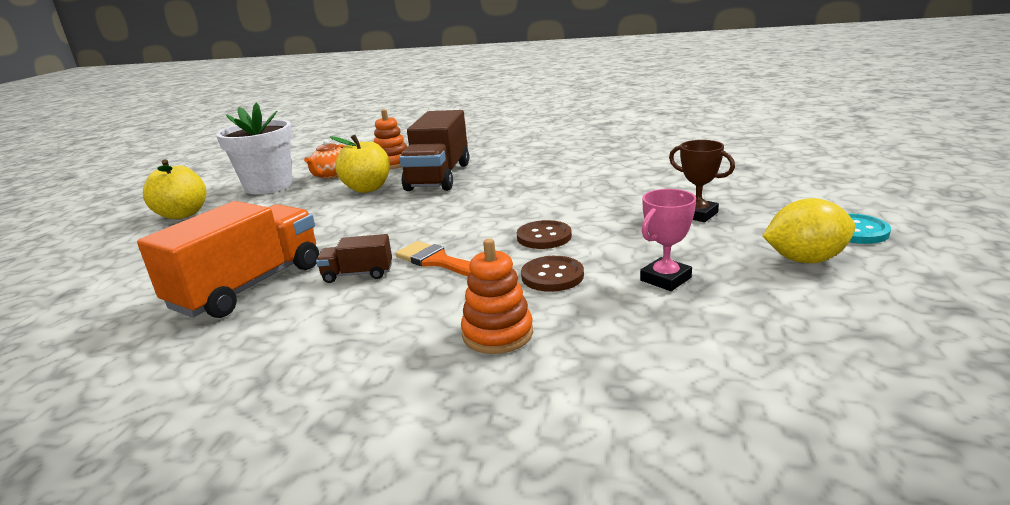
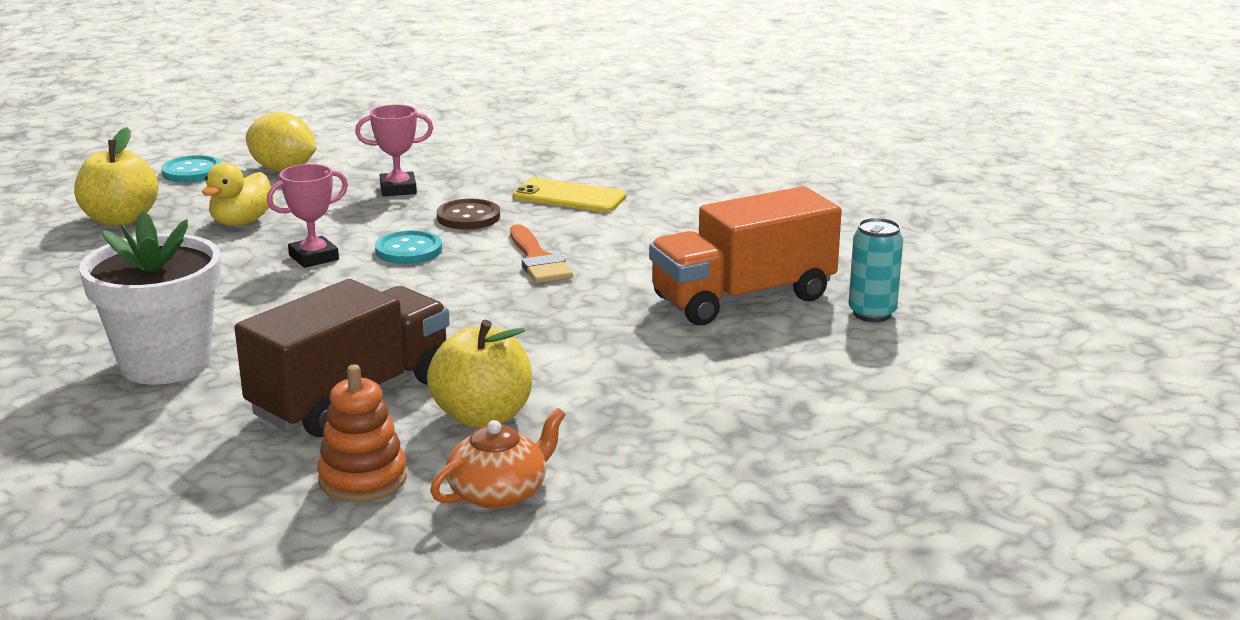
camera: 150 degrees left, 0 degrees up
(132, 309) = (872, 313): none -> turquoise can
(182, 214) = (818, 479): yellow apple -> yellow apple (120, 219)
(268, 186) = (636, 508): white flower pot -> white flower pot (165, 364)
(358, 274) = (626, 274): brown truck -> none
(497, 334) = (569, 197): orange stacking toy -> yellow phone
(544, 237) = (408, 250): brown button -> turquoise button
(593, 213) = (314, 257): none -> pink trophy
(697, 214) = (241, 222): brown trophy -> yellow duck

